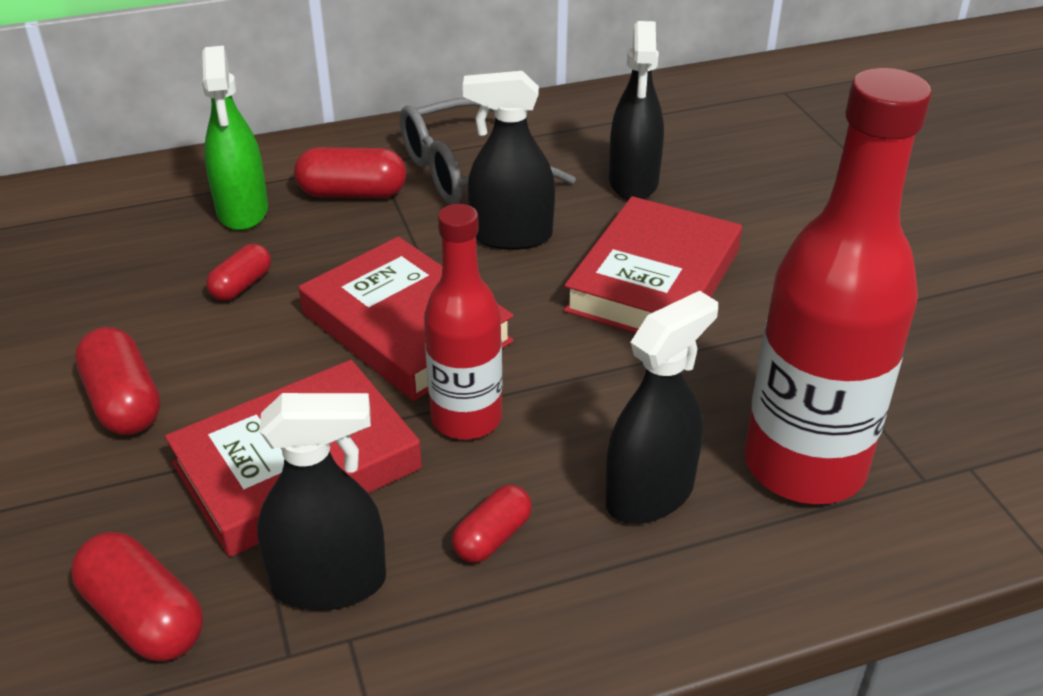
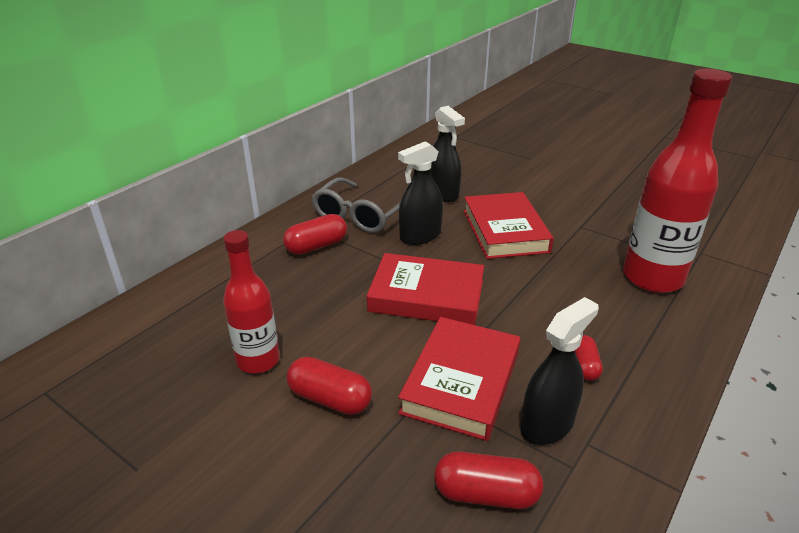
camera: 35 degrees left, 5 degrees down
(241, 285) = (316, 312): red capsule -> none
(242, 211) = (267, 277): green spray bottle -> none
(466, 419) = (507, 322): red bottle -> red bottle (258, 360)
(650, 494) = (617, 316): black spray bottle -> none

